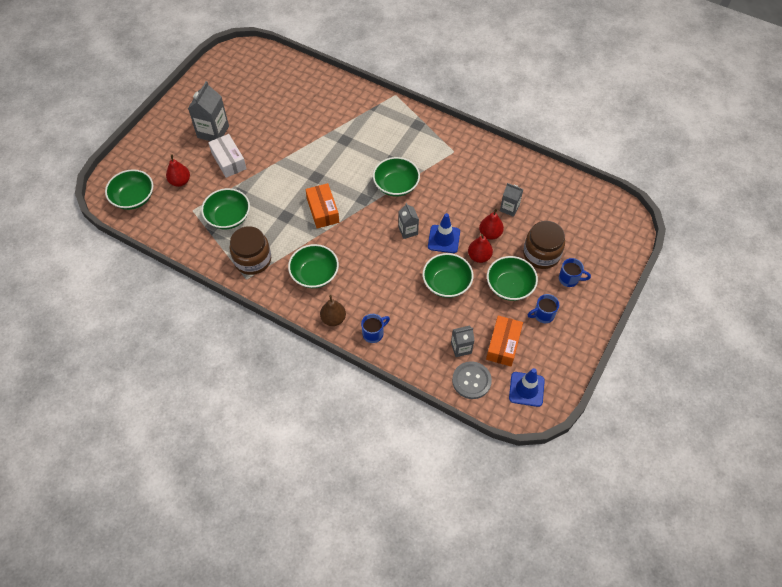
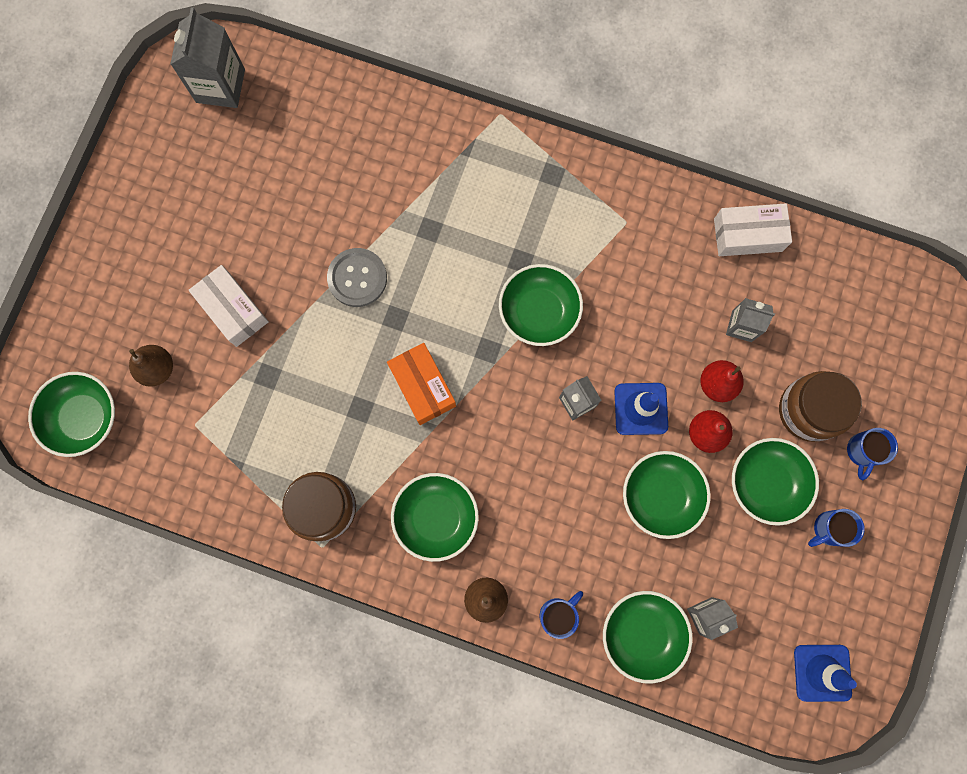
camera: 10 degrees left, 20 degrees up
(180, 181) = (157, 369): red pear -> brown pear
(213, 132) = (189, 251): grey carton -> grey carton (220, 86)
(228, 217) = (261, 428): green bowl -> green bowl (642, 633)
(471, 381) = (732, 673): grey button -> grey button (357, 278)
(503, 345) = (772, 597): orange box -> none
(520, 166) = (748, 235): none -> white box
(569, 279) = (862, 451): blue mug -> blue mug turned 105 degrees clockwise

